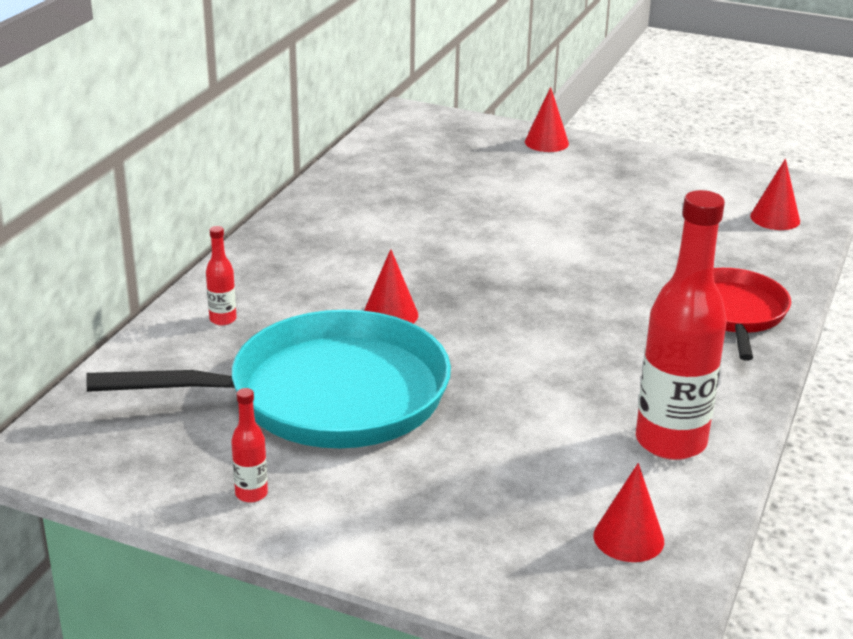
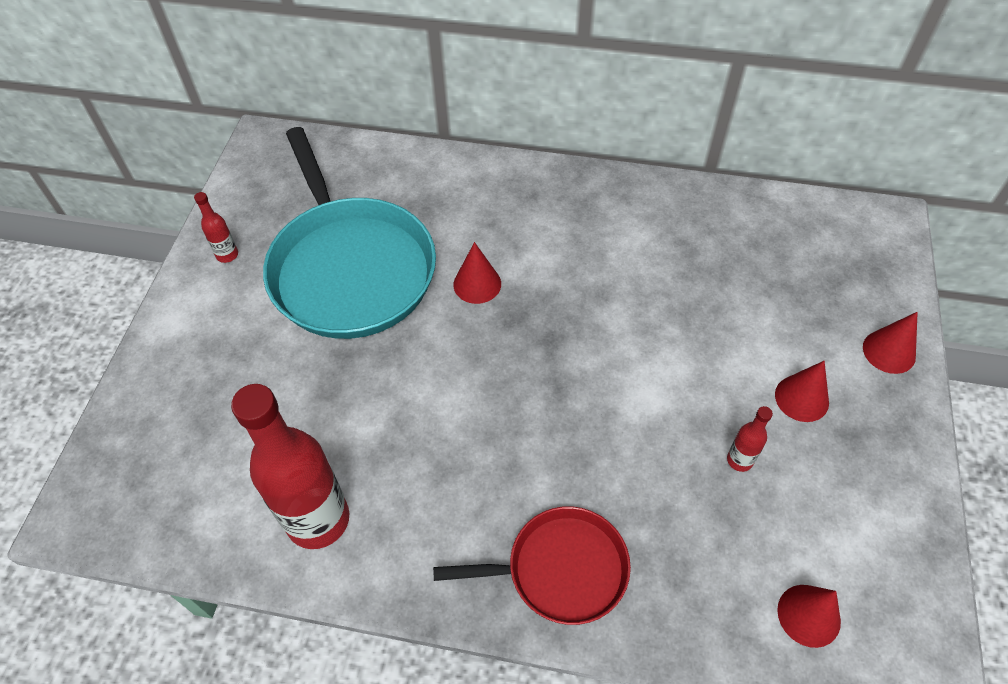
camera: 80 degrees right, 25 degrees up
(223, 319) = (442, 184): red bottle -> red bottle (739, 460)
(628, 538) = (184, 496): red cone -> red cone (801, 398)

